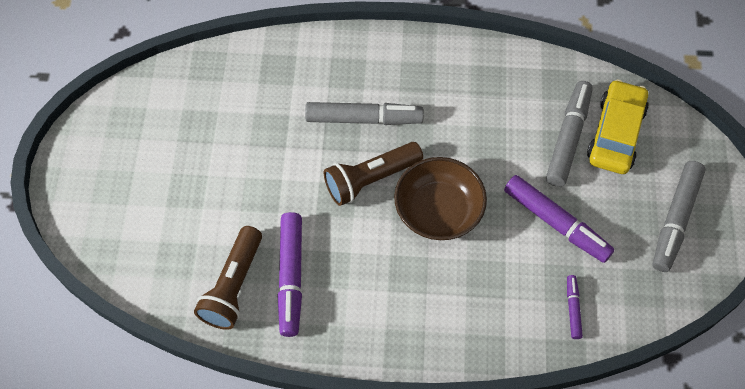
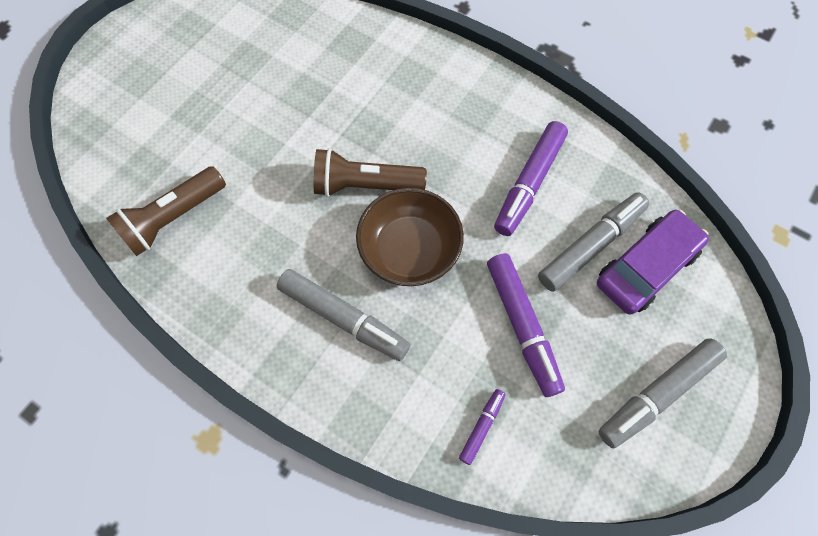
camera: 30 degrees right, 5 degrees up
(291, 277) = (229, 238): purple marker -> purple marker (529, 183)
(364, 119) = (397, 126): grey marker -> grey marker (343, 318)
(616, 134) = (646, 267): yellow car -> purple car

